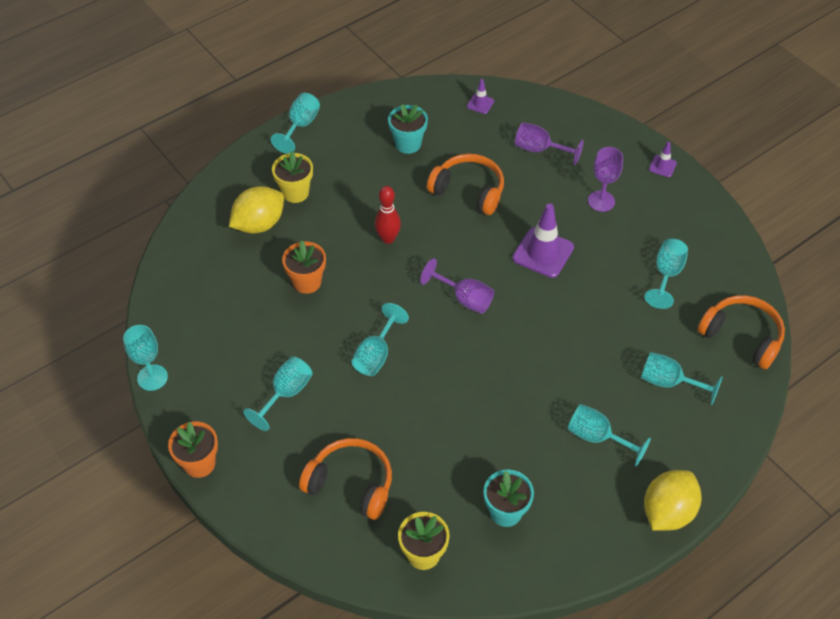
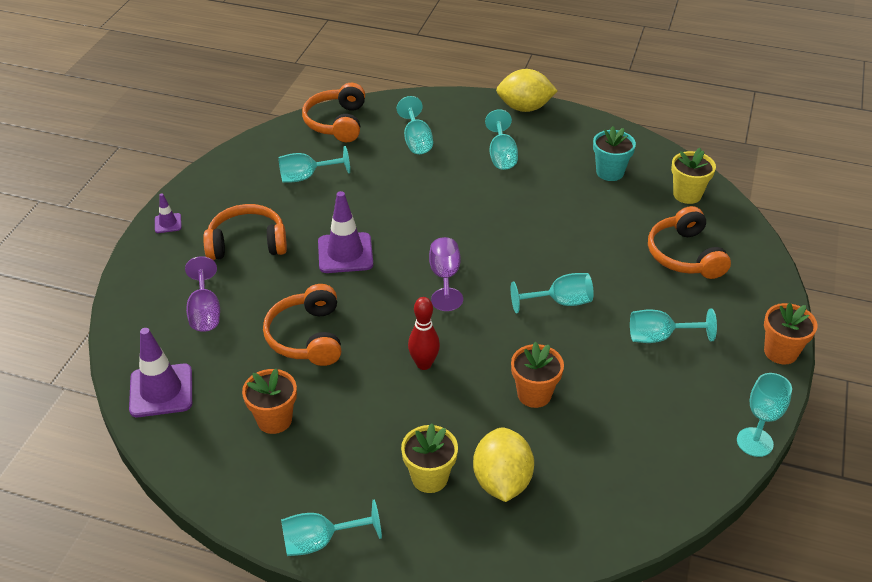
camera: 125 degrees left, 10 degrees down
(259, 224) = (502, 481): yellow lemon -> yellow lemon turned 75 degrees clockwise
(408, 144) = (274, 420): turquoise flower pot -> orange flower pot
(480, 104) = (161, 391): purple traffic cone -> purple traffic cone, size x2.00
(601, 201) = (247, 243): purple goblet -> orange headphones

